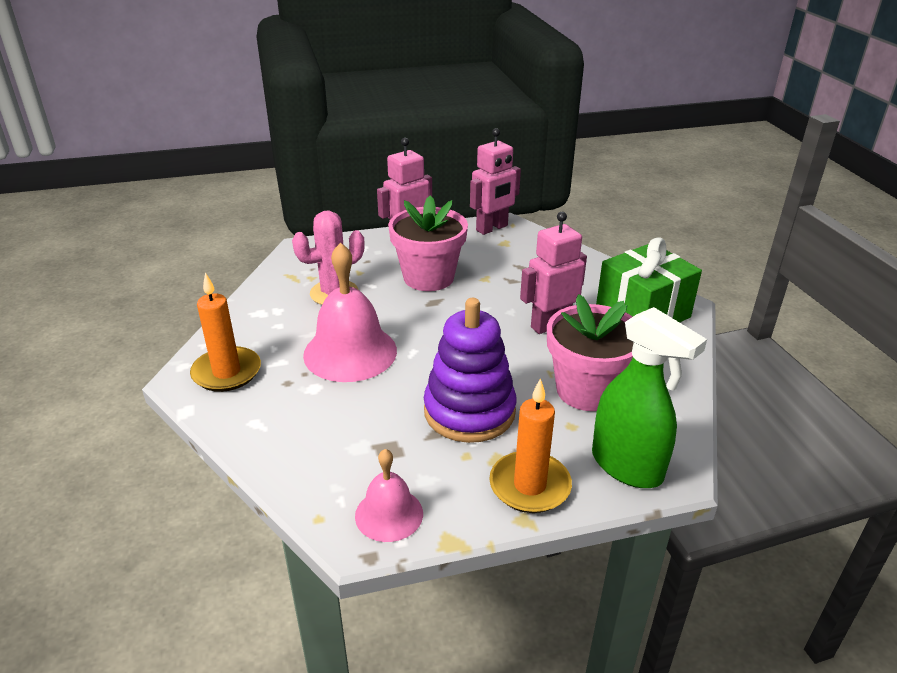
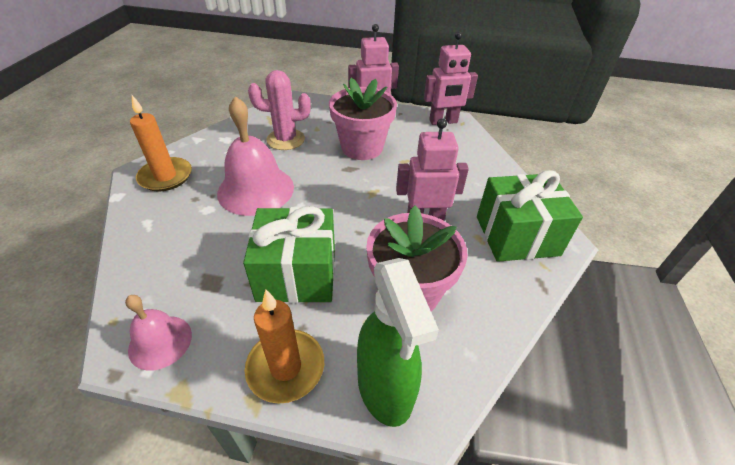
camera: 25 degrees right, 10 degrees up
(469, 411) = (297, 273): purple stacking toy -> green gift

